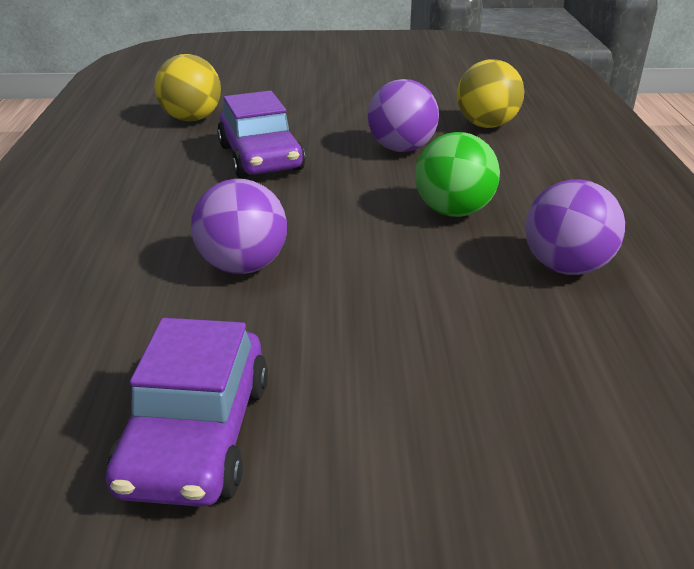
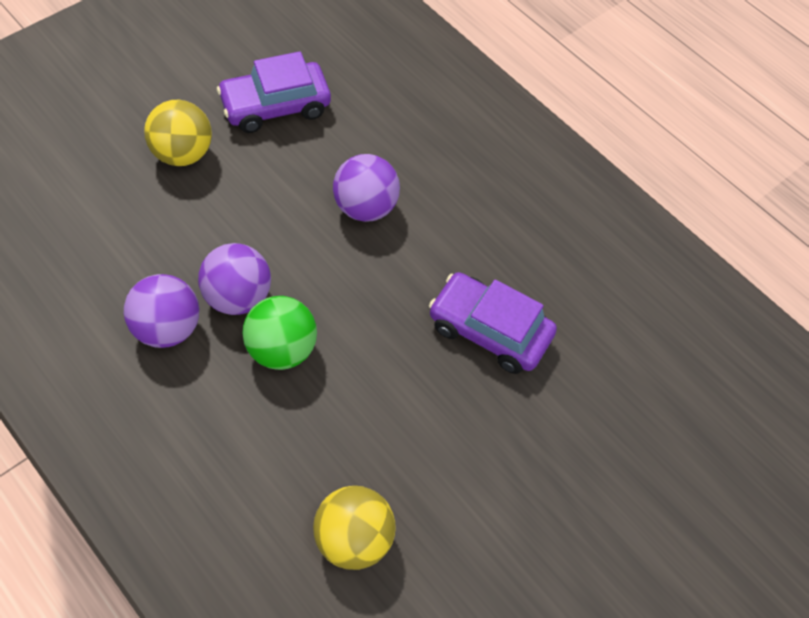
camera: 135 degrees right, 25 degrees up
(192, 119) = (620, 355): yellow ball -> yellow ball (183, 154)
(197, 435) = (275, 106): purple car -> purple car turned 75 degrees counterclockwise
(401, 149) = (394, 426): purple ball -> purple ball (238, 297)

